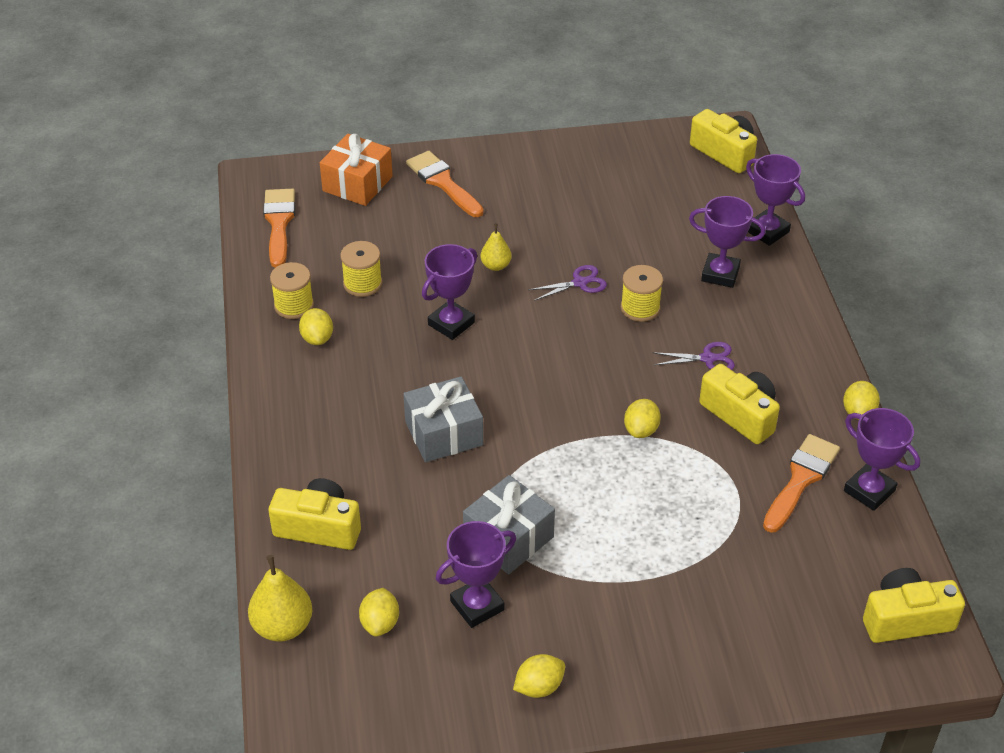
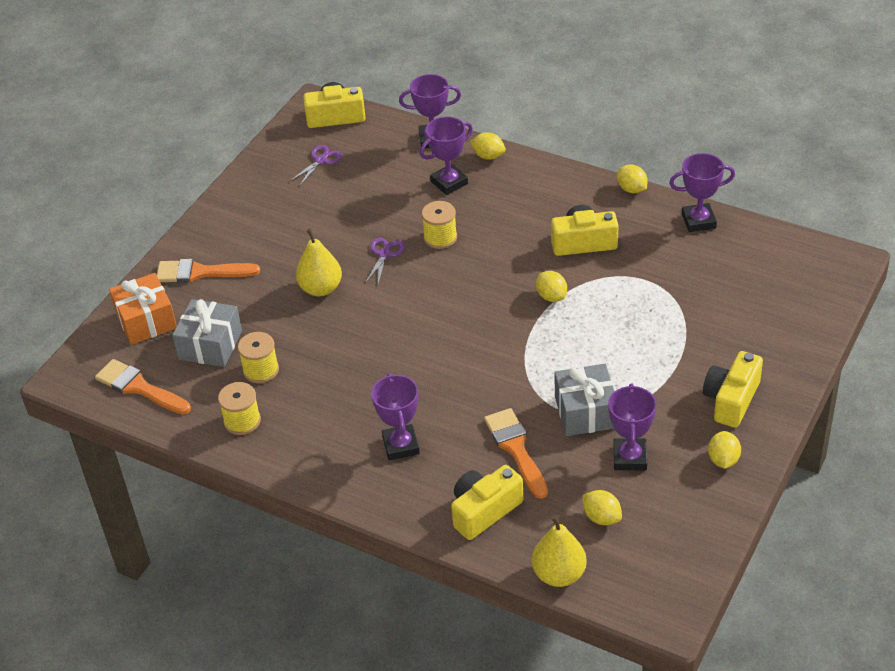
camera: 50 degrees left, 0 degrees up
(317, 338) = (292, 423): yellow lemon -> yellow lemon (488, 156)
(444, 433) = (458, 398): grey gift -> grey gift (210, 345)
(451, 323) = (354, 341): purple trophy -> purple trophy (401, 445)
(496, 266) = (321, 288): yellow pear -> yellow pear, size x1.65
(707, 358) = (519, 230): purple scissors -> purple scissors (321, 160)
(801, 479) = (662, 245): orange brush -> orange brush (516, 449)
(906, 619) = (808, 262): yellow camera -> yellow camera (731, 400)

